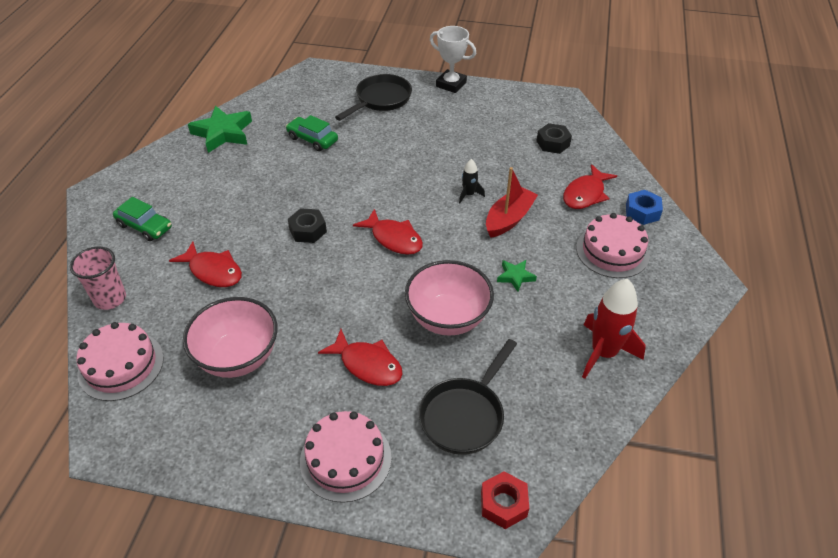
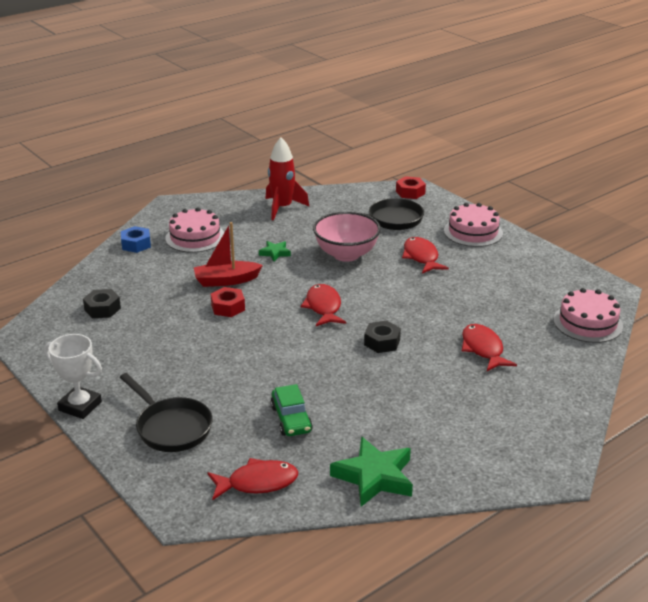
camera: 140 degrees left, 15 degrees down
(110, 299) = (580, 367): pink cup -> none
(145, 226) = (522, 412): green car -> none
(238, 357) = (501, 293): pink bowl -> none
(380, 100) = (171, 427): black pan -> black pan turned 120 degrees counterclockwise
(451, 84) = (80, 406): white trophy -> white trophy turned 45 degrees counterclockwise
(469, 194) = (228, 307): black rocket -> red nut
(585, 194) = (149, 269): red fish -> red fish (257, 483)

